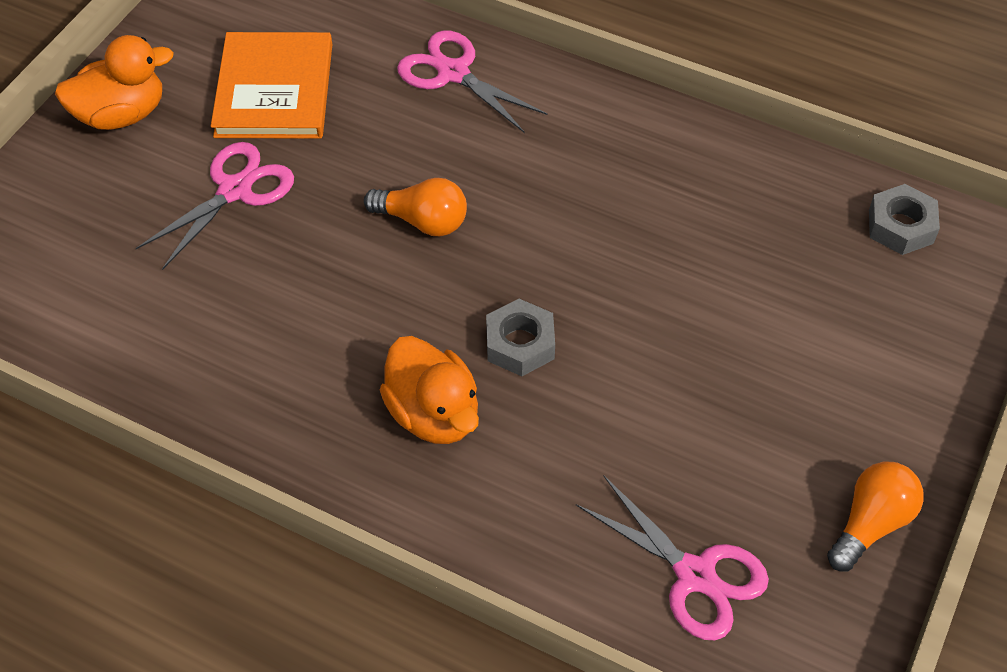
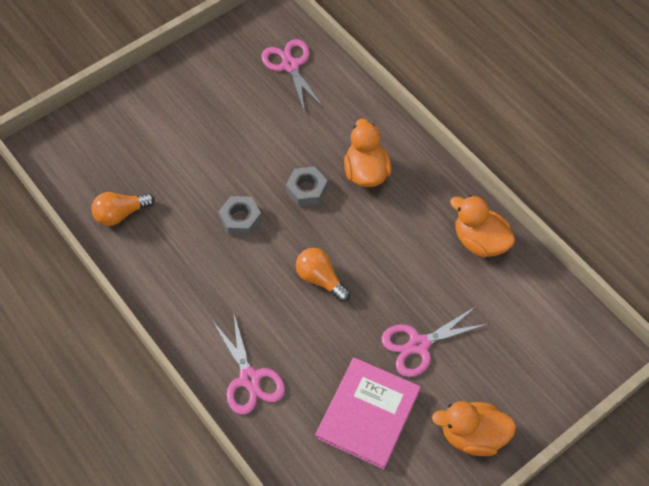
camera: 155 degrees left, 5 degrees up
(187, 371) = (479, 241): none -> orange duck
(274, 90) = (368, 414): orange book -> pink book
(870, 523) = (205, 56): orange light bulb -> orange light bulb (121, 214)
(900, 226) = (76, 174): grey nut -> grey nut (240, 219)

